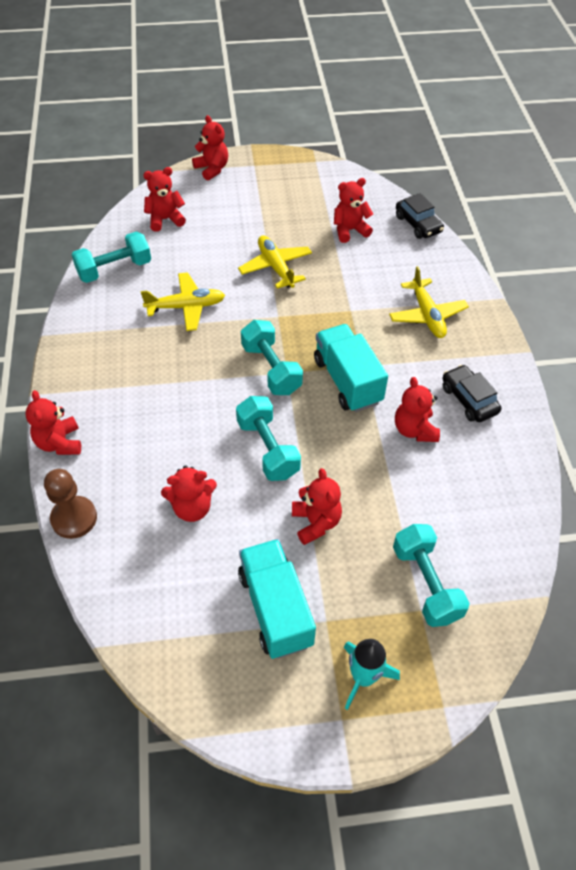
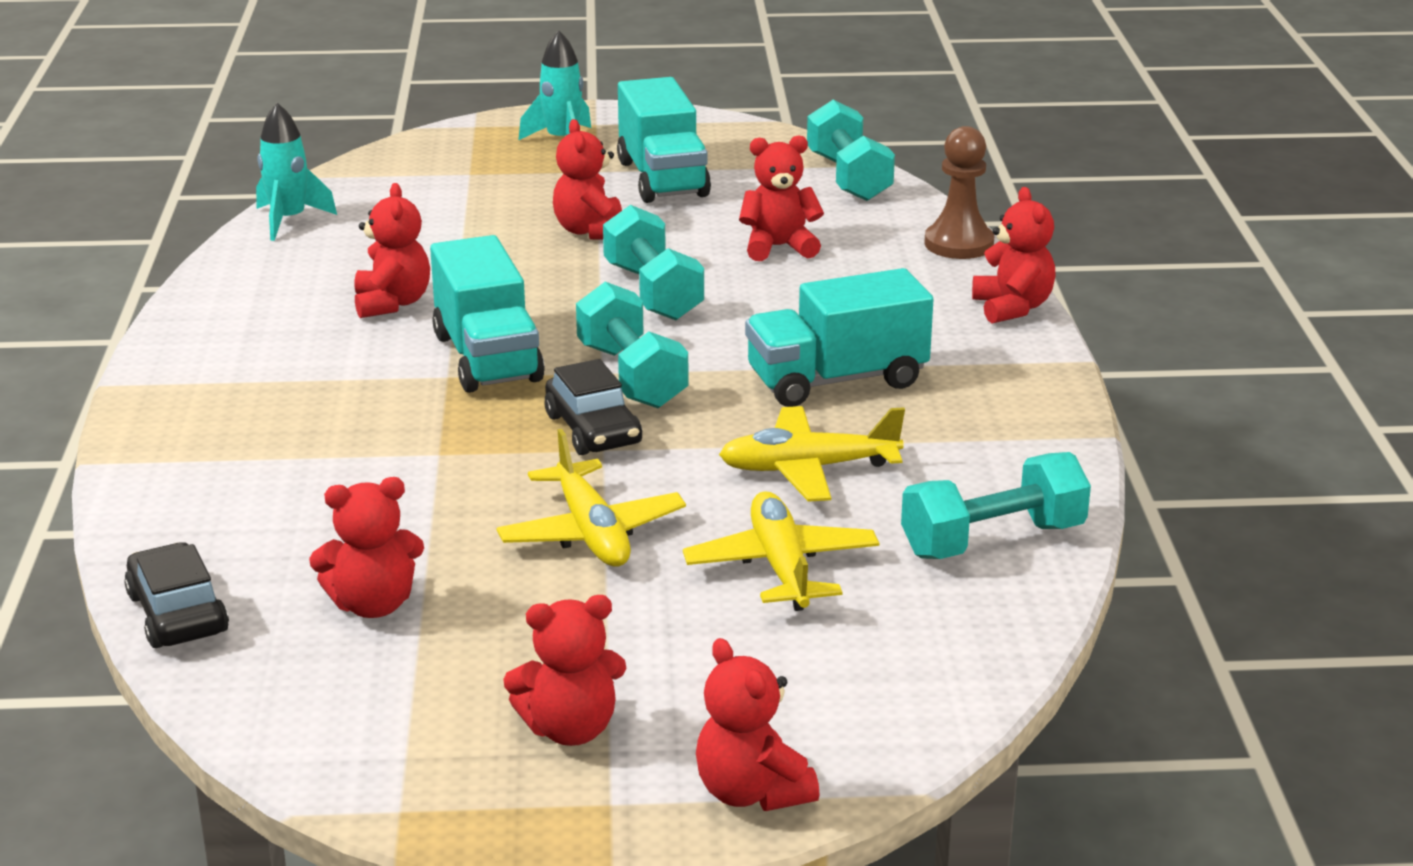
camera: 175 degrees left, 25 degrees down
(165, 219) = (884, 647): red teddy bear -> red teddy bear (570, 729)
(168, 370) = (836, 380): none -> turquoise truck
(426, 583) = (452, 188): turquoise dumbbell -> turquoise dumbbell (848, 178)
(427, 315) = (274, 440): yellow plane -> yellow plane (781, 566)
(468, 399) = (272, 331): black car -> black car (593, 430)
(518, 526) = (289, 220): none -> turquoise rocket

